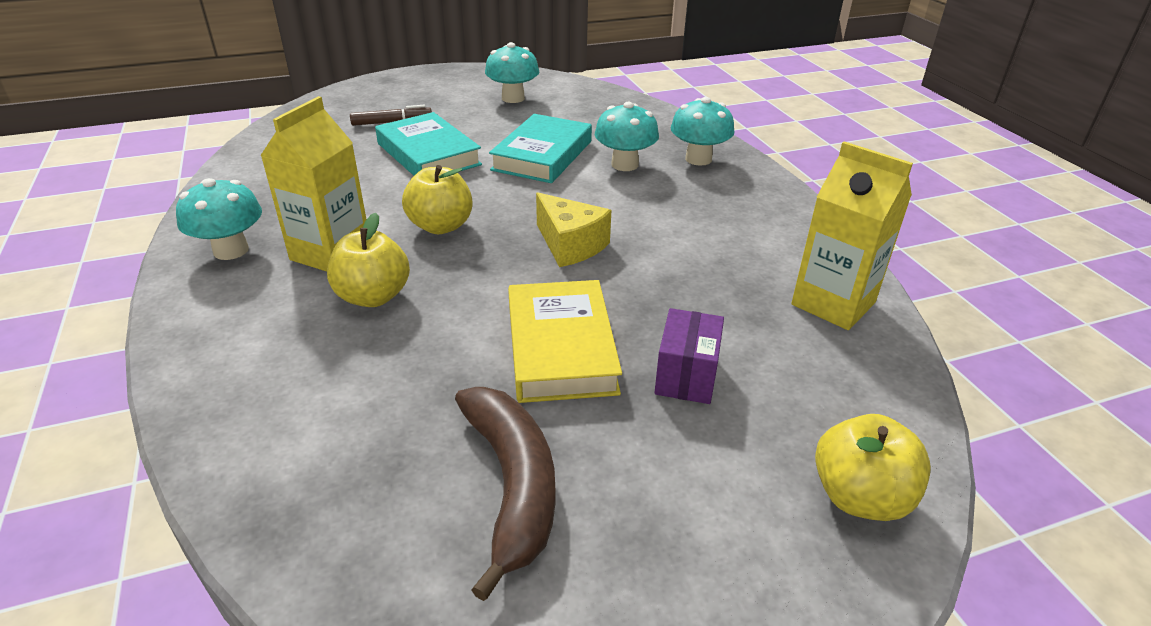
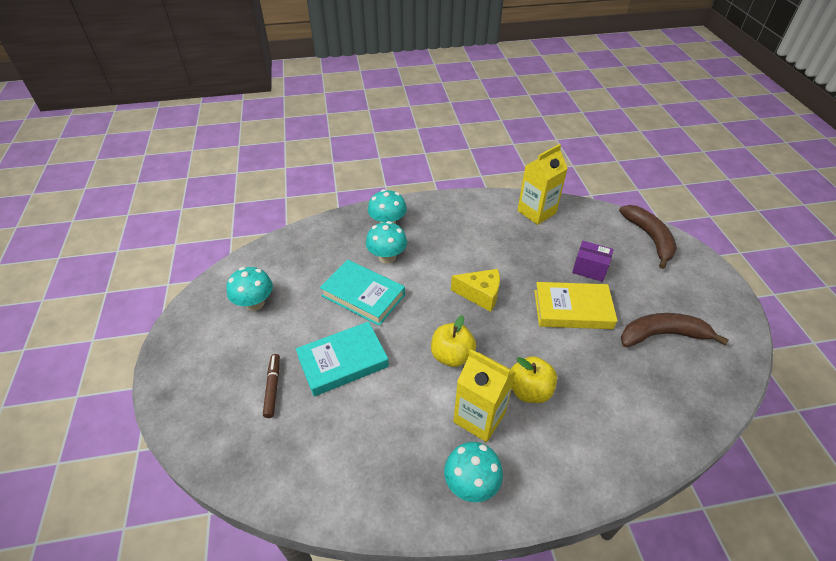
camera: 80 degrees left, 10 degrees up
(570, 245) = (480, 295): yellow cheese -> yellow cheese turned 45 degrees clockwise
(859, 497) = (649, 238): yellow apple -> brown banana

